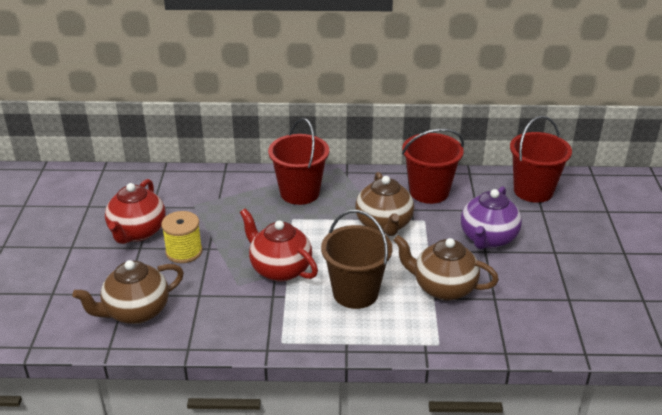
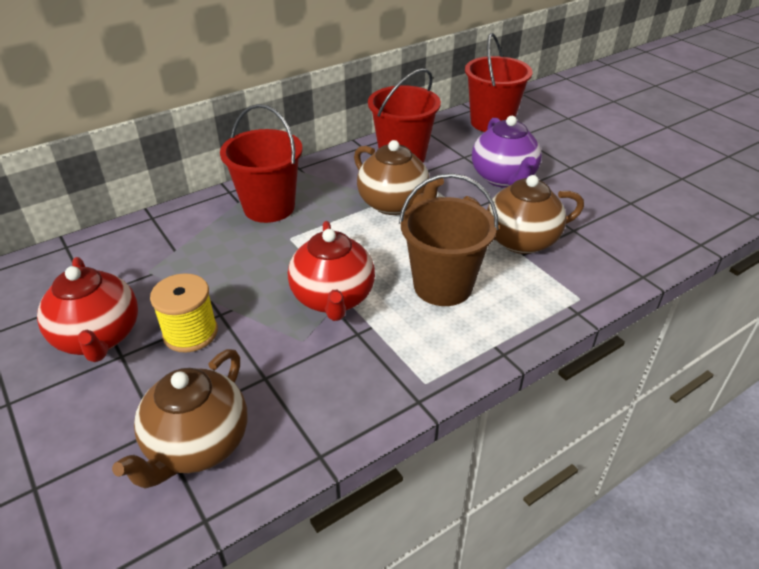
camera: 35 degrees left, 5 degrees up
(279, 269) = (333, 299): red teapot -> red teapot turned 105 degrees counterclockwise

